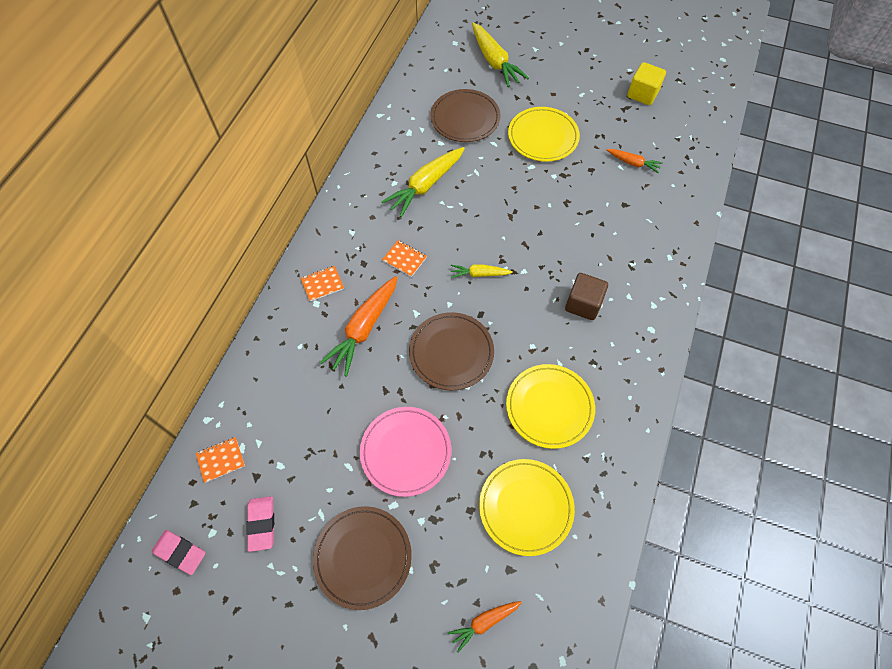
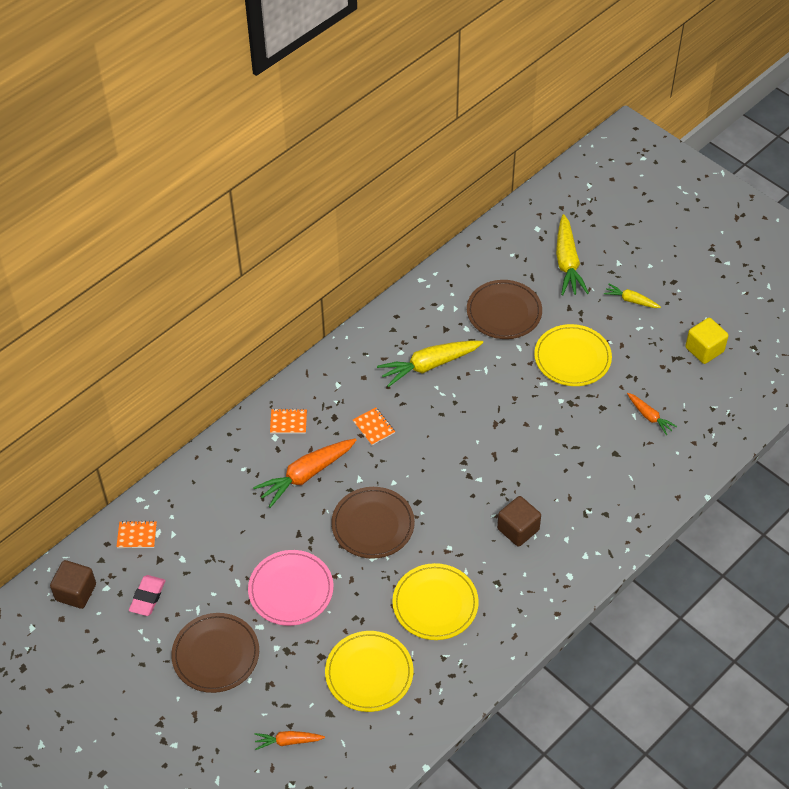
camera: 25 degrees right, 10 degrees down
(180, 552) = (76, 592): pink eraser -> brown cube
(479, 274) = (435, 466): yellow carrot -> yellow carrot (631, 300)

